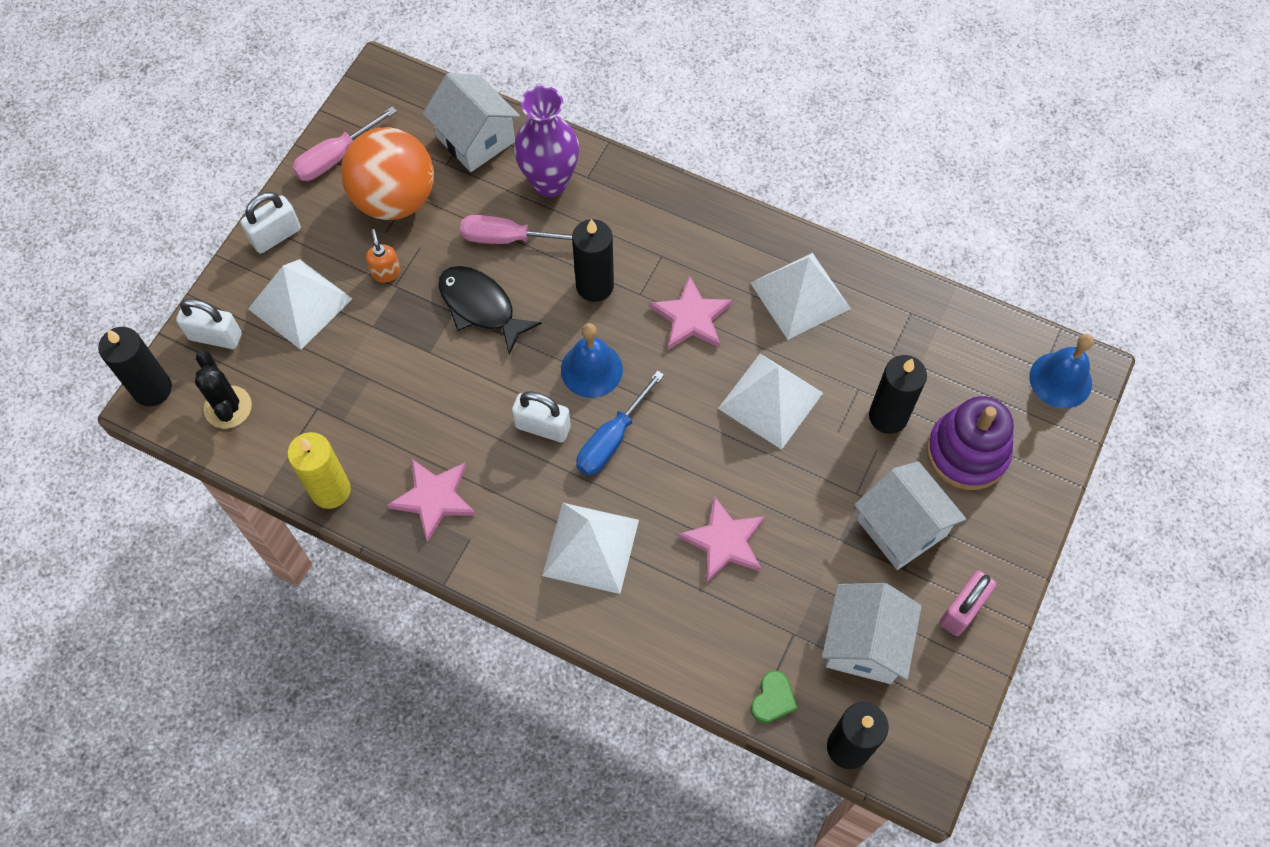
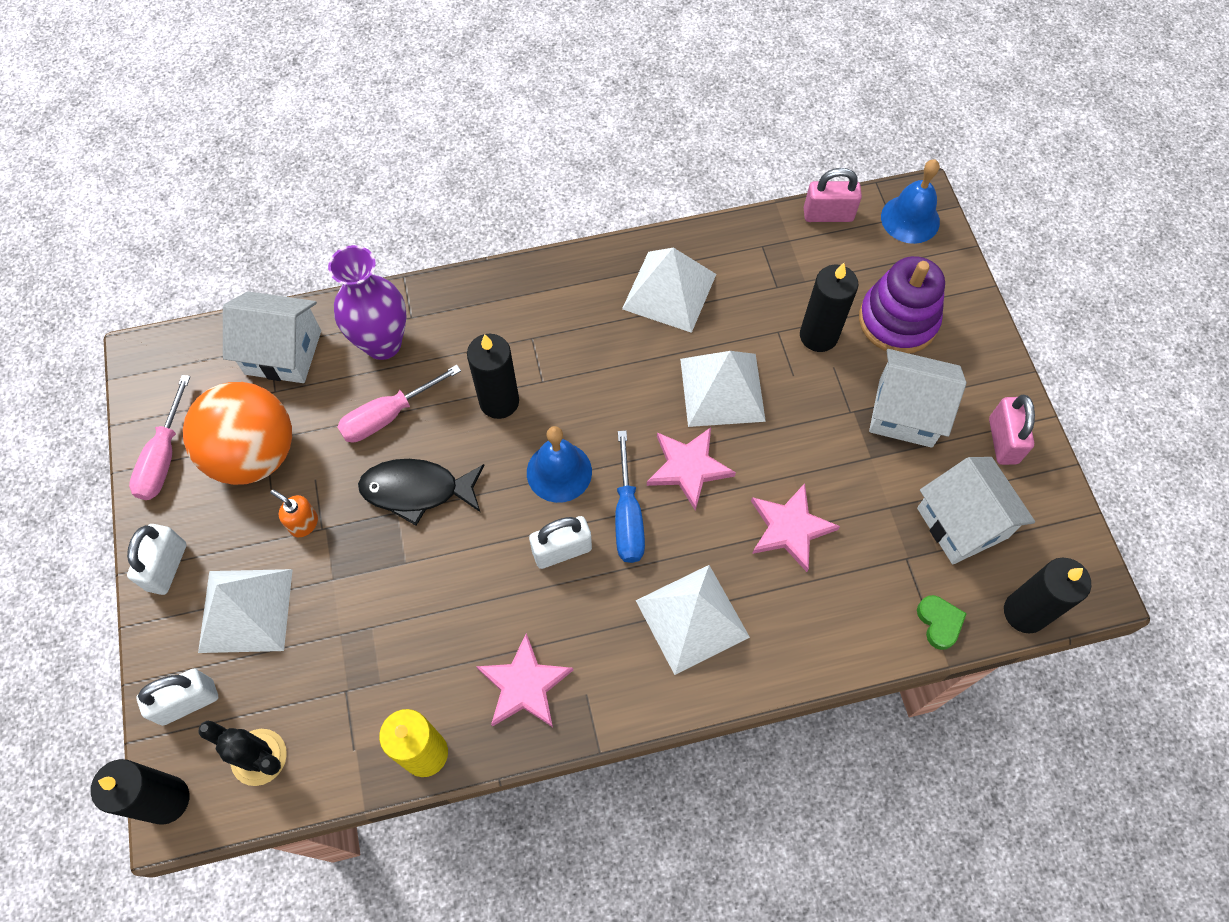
camera: 40 degrees left, 0 degrees up
(691, 317) = (601, 370): pink star -> pink star (688, 467)
(991, 327) = (828, 215): none -> pink padlock

